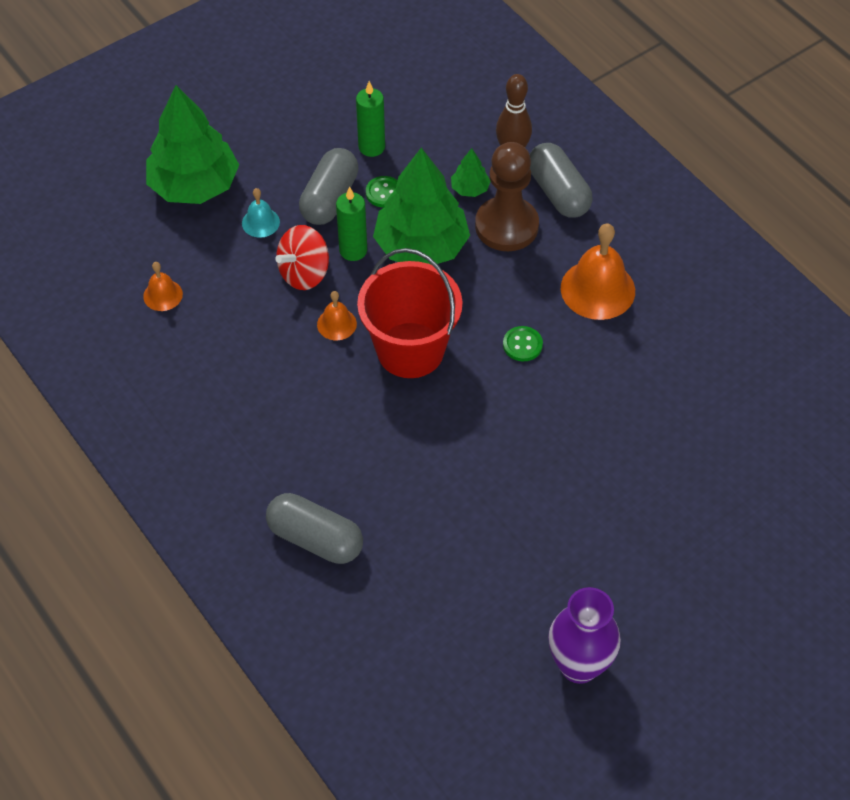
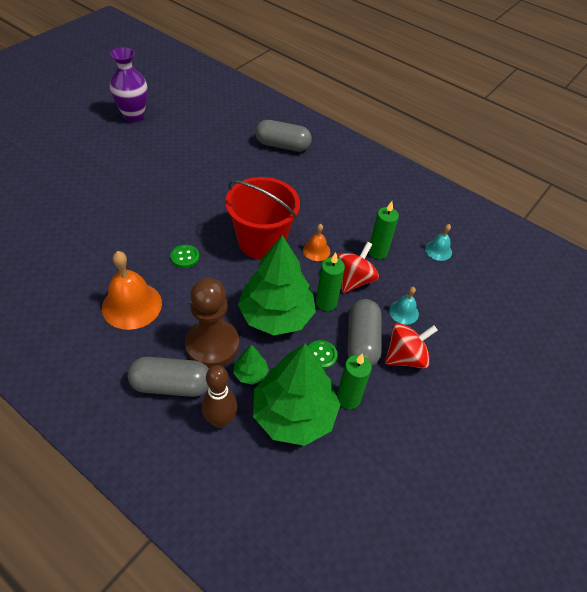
camera: 160 degrees right, 5 degrees down
(163, 295) = (438, 250): orange bell -> turquoise bell
(194, 185) = (469, 333): green tree -> green tree (294, 414)
(251, 307) = (377, 252): none -> green candle
(287, 174) = (405, 357): none -> red spinning top
(558, 192) = (171, 385): grey capsule -> grey capsule turned 45 degrees counterclockwise

